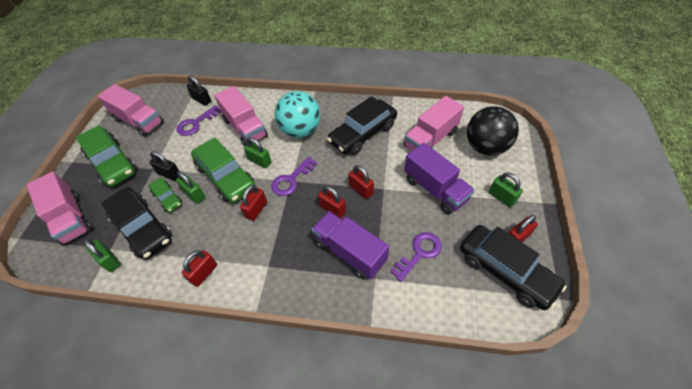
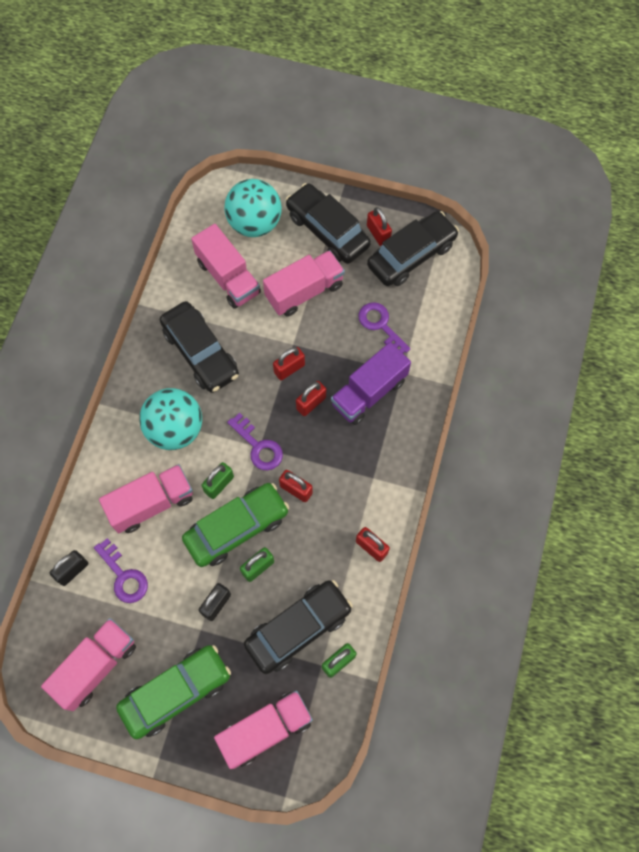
camera: 85 degrees left, 15 degrees up
(167, 198) = (257, 602): green car -> none
(435, 189) = (304, 291): purple truck -> pink truck
(485, 147) = (254, 223): black ball -> turquoise ball
(501, 197) = (327, 230): green padlock -> black car

